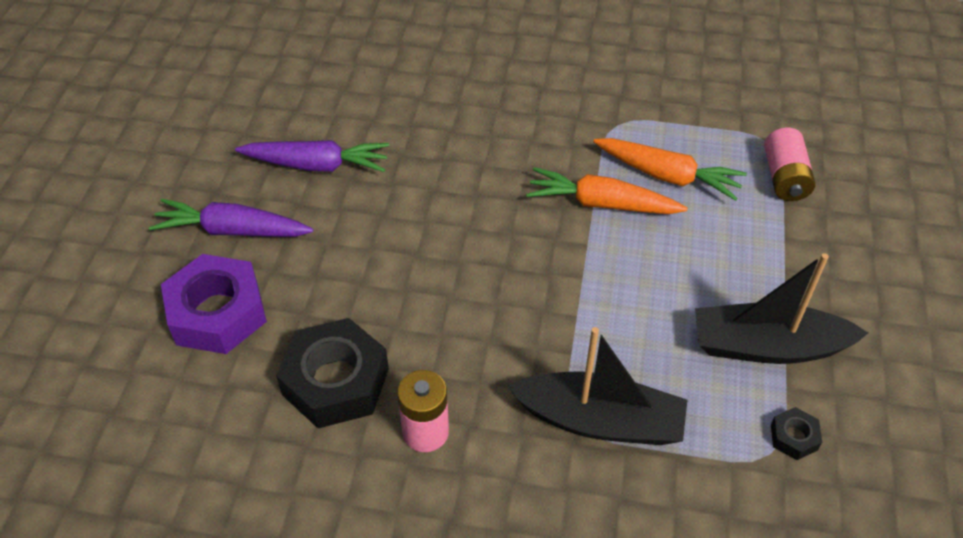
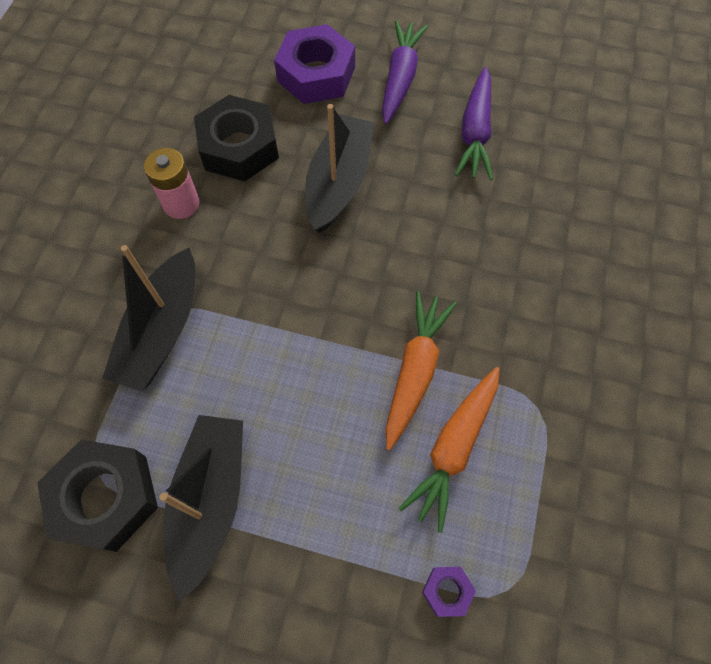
camera: 95 degrees right, 15 degrees up
(386, 277) = (339, 182): none -> black boat
(784, 178) = (447, 591): pink battery -> purple nut
(794, 437) = (105, 498): black nut -> black nut, size x2.23

